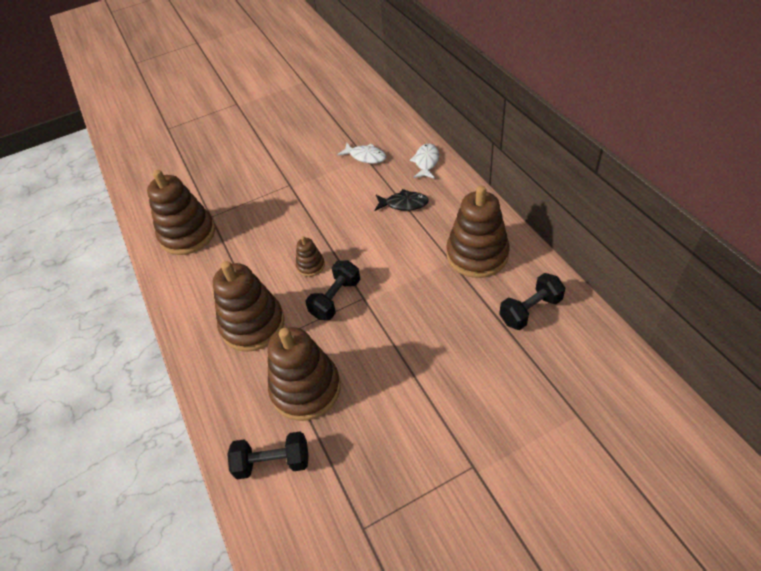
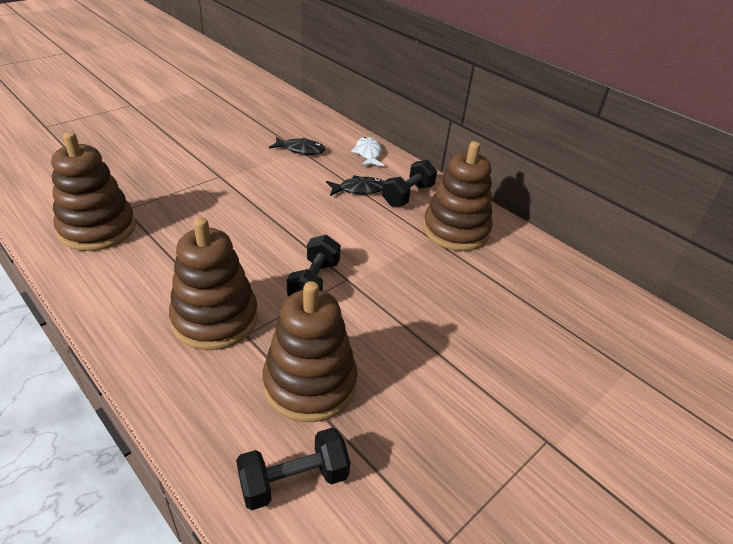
camera: 25 degrees left, 10 degrees down
(310, 265) = (271, 251): brown stacking toy -> none
(365, 156) = (300, 150): white fish -> black fish
(530, 310) = (532, 276): black dumbbell -> black dumbbell (408, 195)

